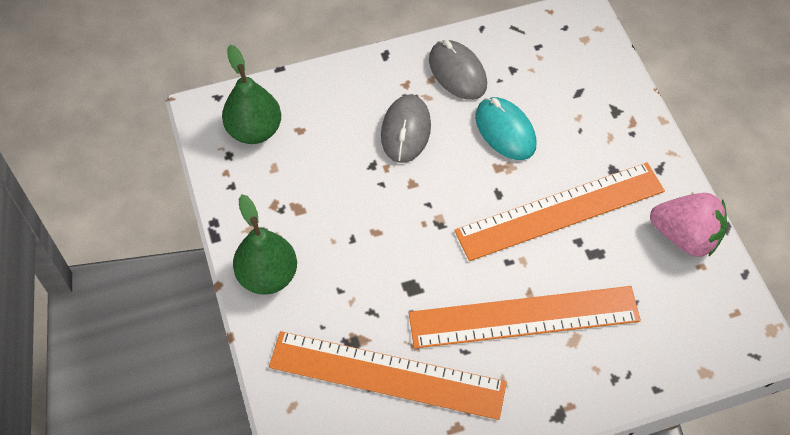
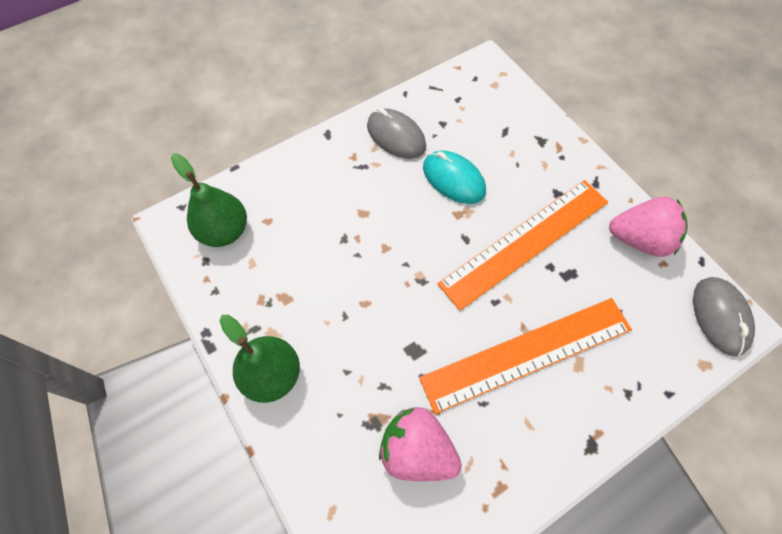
camera: 15 degrees left, 5 degrees up
(387, 375) = (417, 450): orange ruler -> pink strawberry
(405, 131) = (365, 199): grey mouse -> grey mouse (720, 317)

